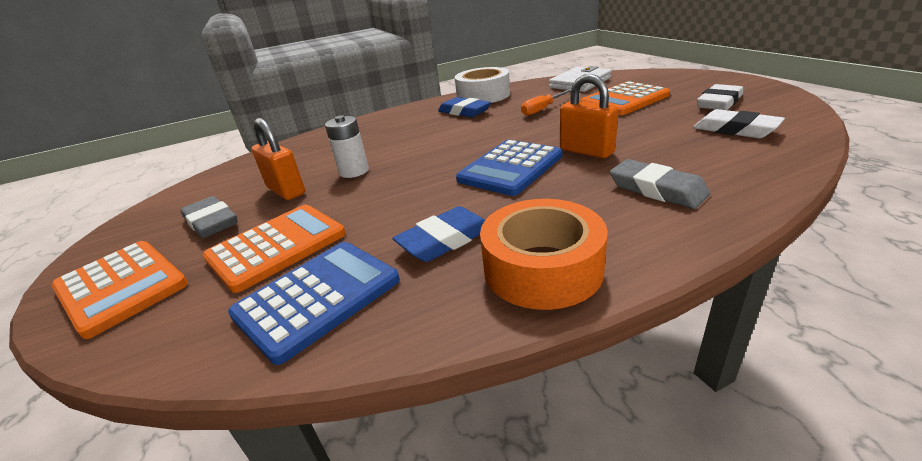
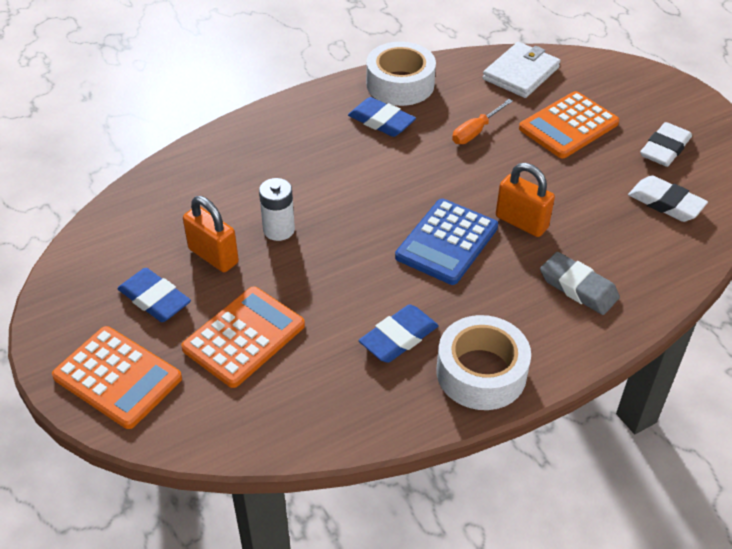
camera: 10 degrees left, 15 degrees up
(211, 222) = (155, 299): grey eraser -> blue eraser
(317, 297) = (308, 395): blue calculator -> none
(542, 268) = (481, 372): orange tape -> white tape

